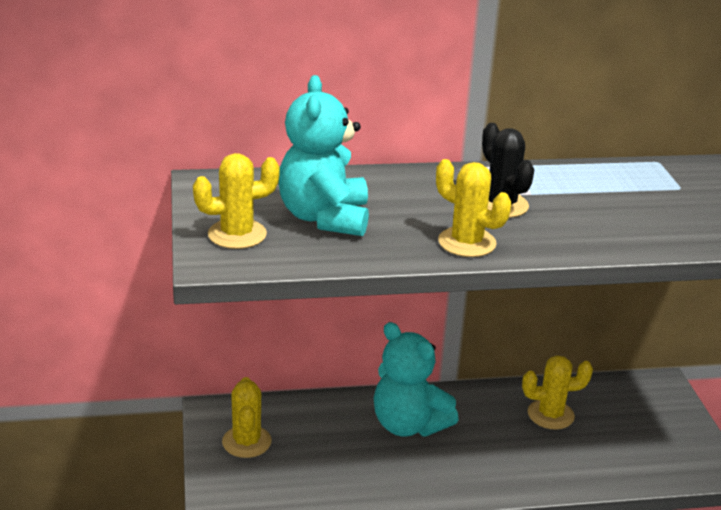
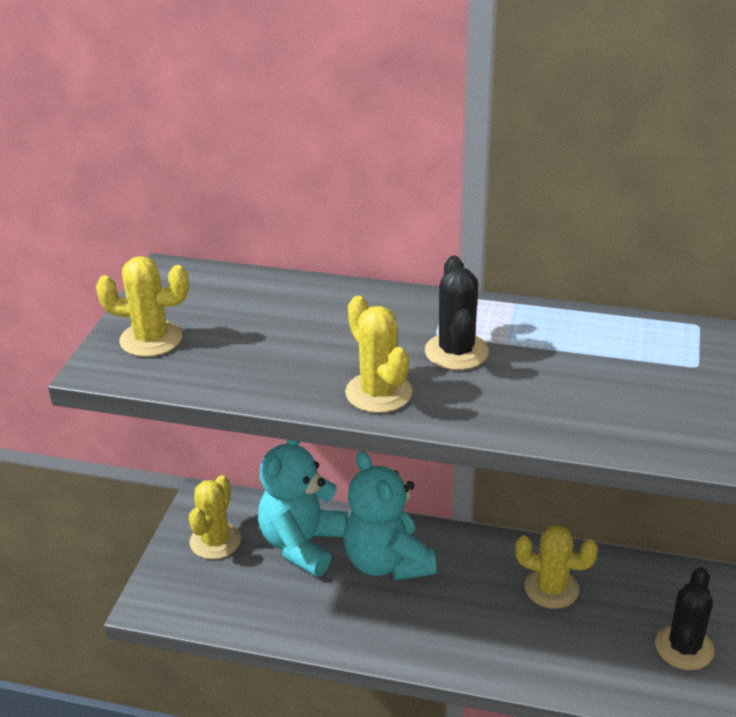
camera: 25 degrees right, 5 degrees up
(324, 218) = (252, 335): turquoise teddy bear -> turquoise teddy bear (302, 544)
(672, 433) = (684, 647): none -> black cactus

